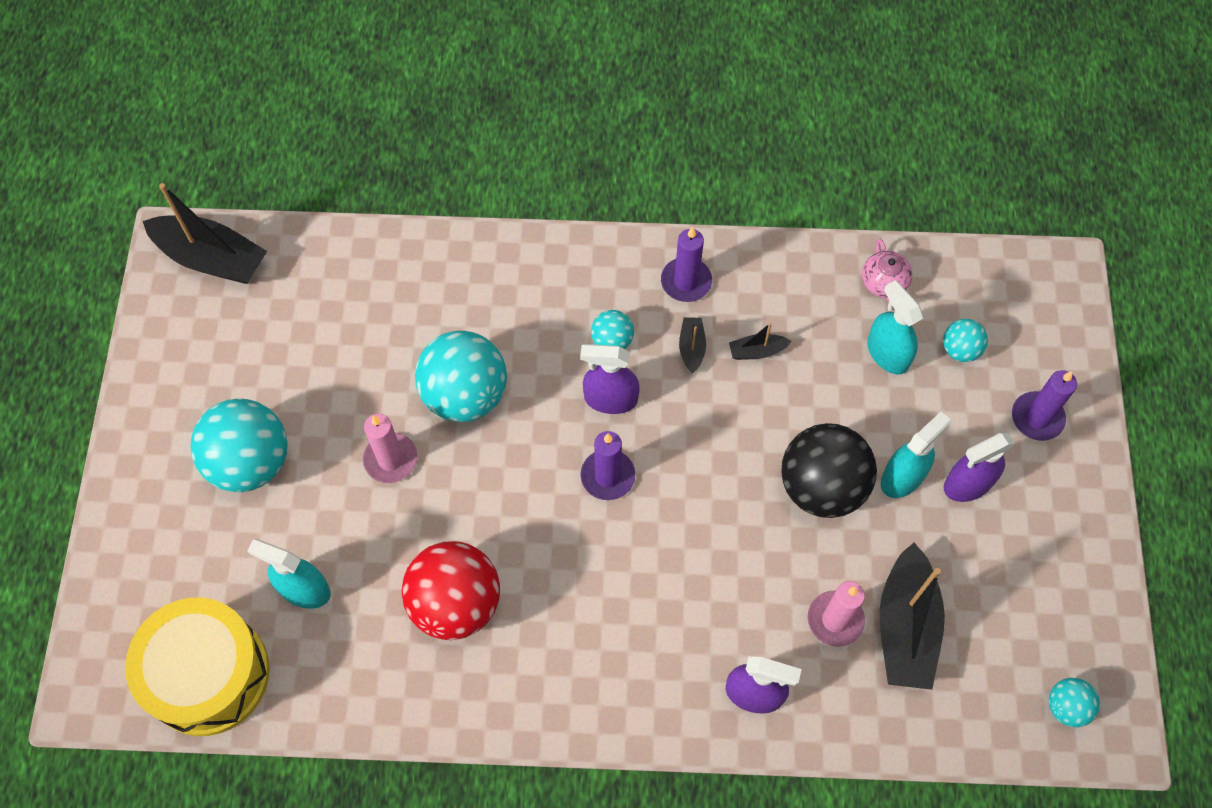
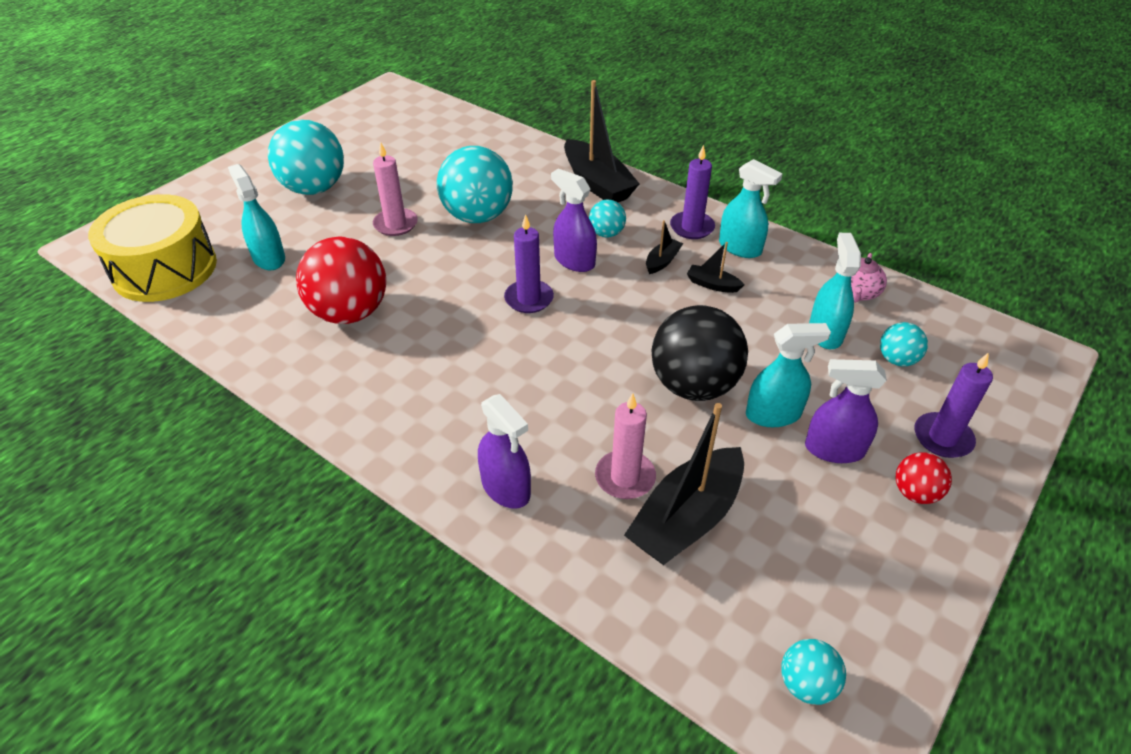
camera: 35 degrees right, 20 degrees down
(212, 259) = (401, 102): black boat -> black boat (597, 183)
(748, 284) = (740, 248): none -> turquoise spray bottle
(1046, 489) = (915, 493): none -> red ball

